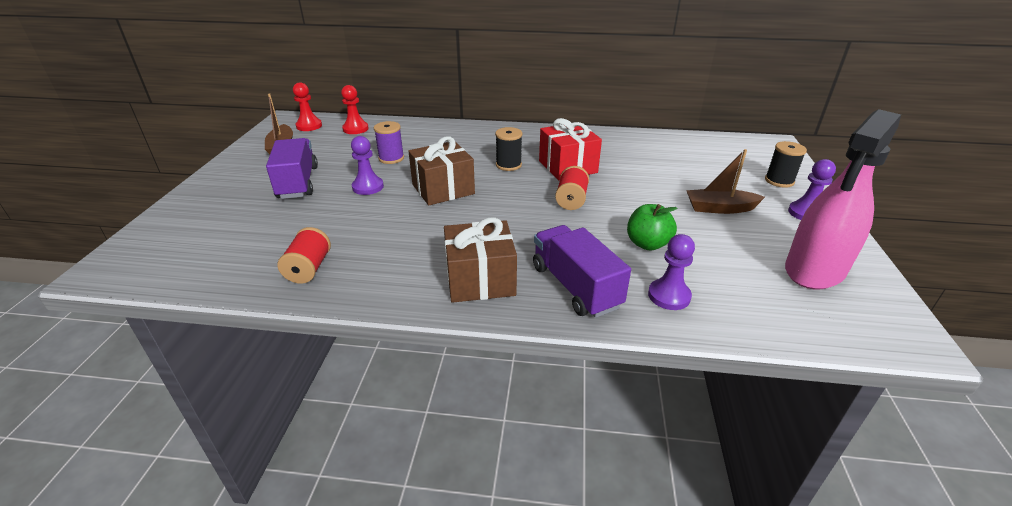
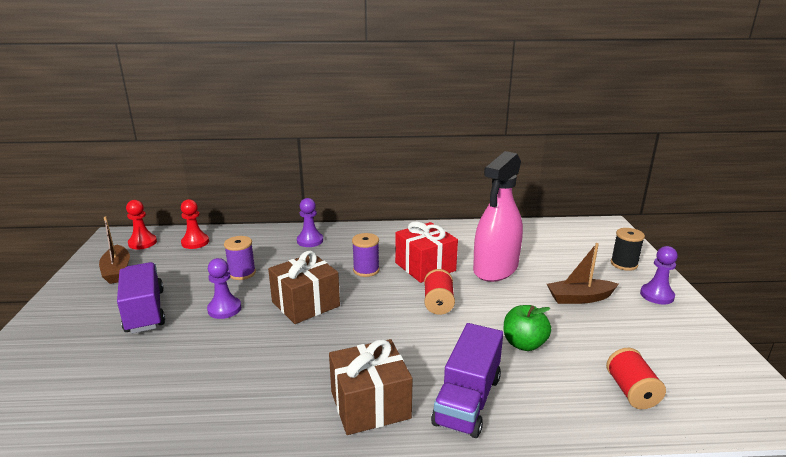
camera: 10 degrees left, 10 degrees down
(309, 269) = (181, 414): red spool -> red spool (631, 391)
(508, 165) = (366, 270): black spool -> purple spool
(575, 286) = (467, 400): purple truck -> purple truck turned 120 degrees counterclockwise
(669, 296) = (559, 399): purple pawn -> purple pawn (310, 241)
(815, 269) = (681, 354): pink spray bottle -> pink spray bottle (495, 269)

